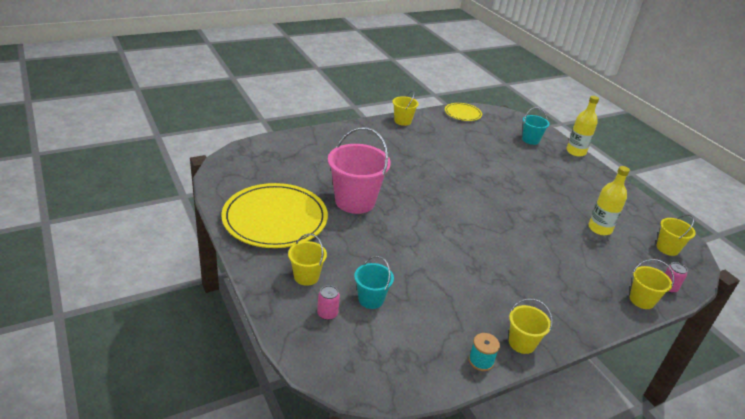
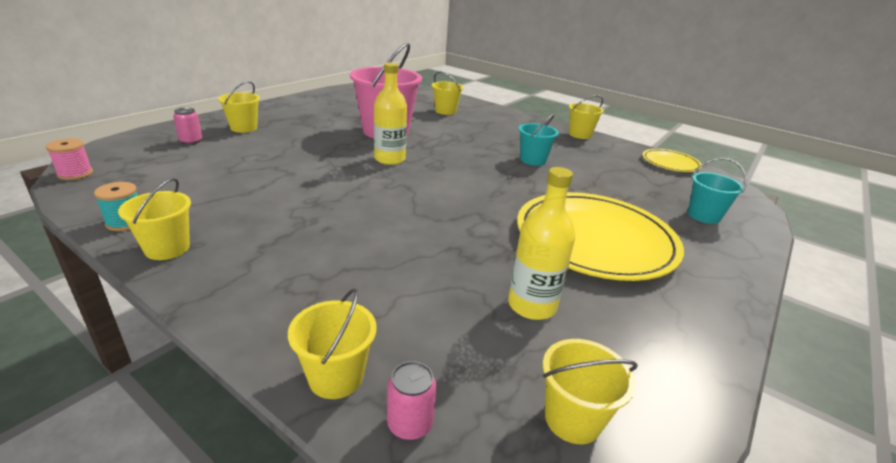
camera: 65 degrees right, 5 degrees down
(275, 219) = (322, 109): yellow plate -> yellow plate (595, 239)
(320, 156) = (445, 111): none -> yellow bucket
(371, 299) = (222, 155): turquoise bucket -> turquoise bucket (533, 160)
(379, 390) = (75, 174): none -> pink spool
(576, 152) = (754, 262): yellow bottle -> yellow bottle (390, 159)

